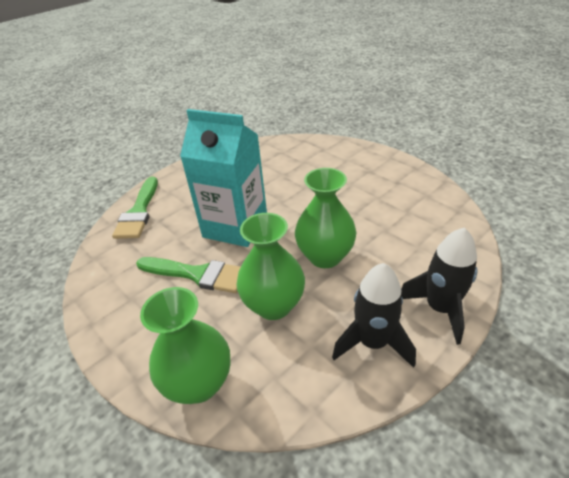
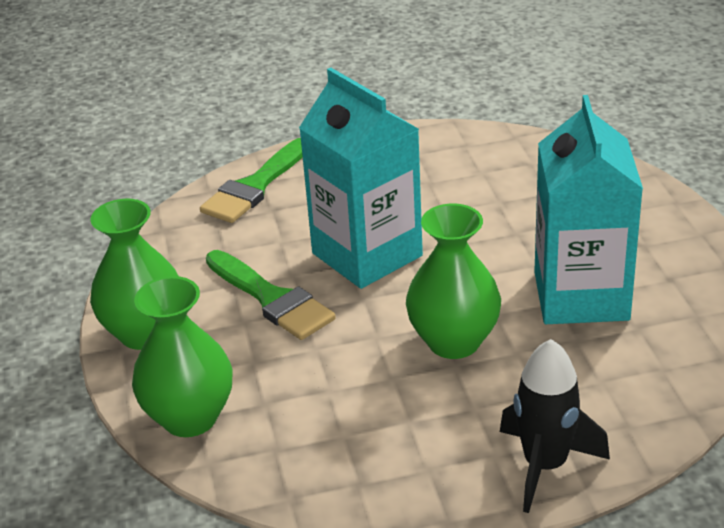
camera: 30 degrees right, 5 degrees down
(273, 305) = (336, 373): green vase -> green vase (145, 333)
(366, 206) = (581, 296): none -> turquoise carton
(372, 342) = (419, 464): black rocket -> none

